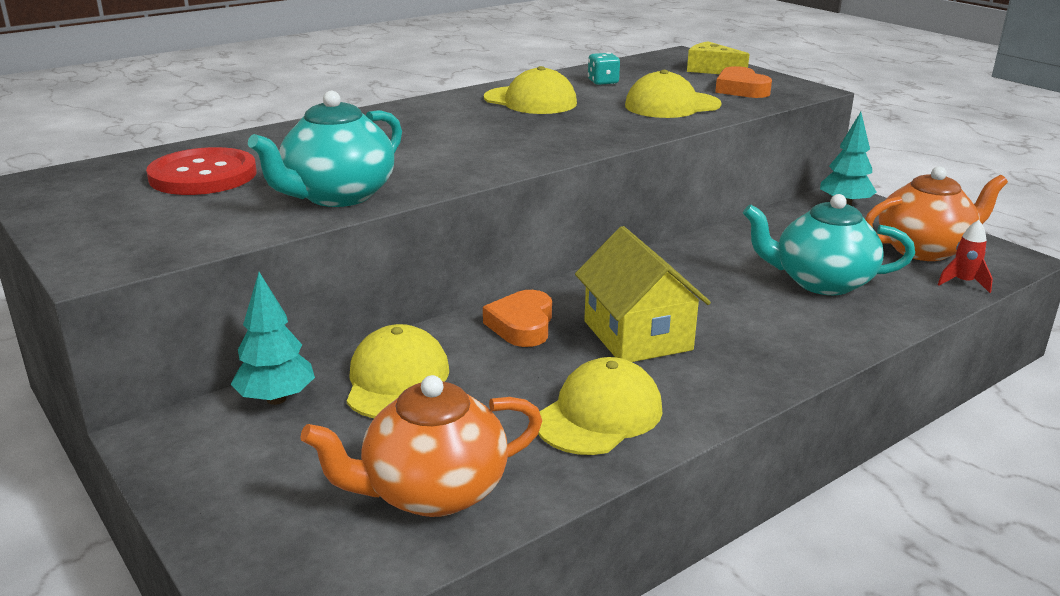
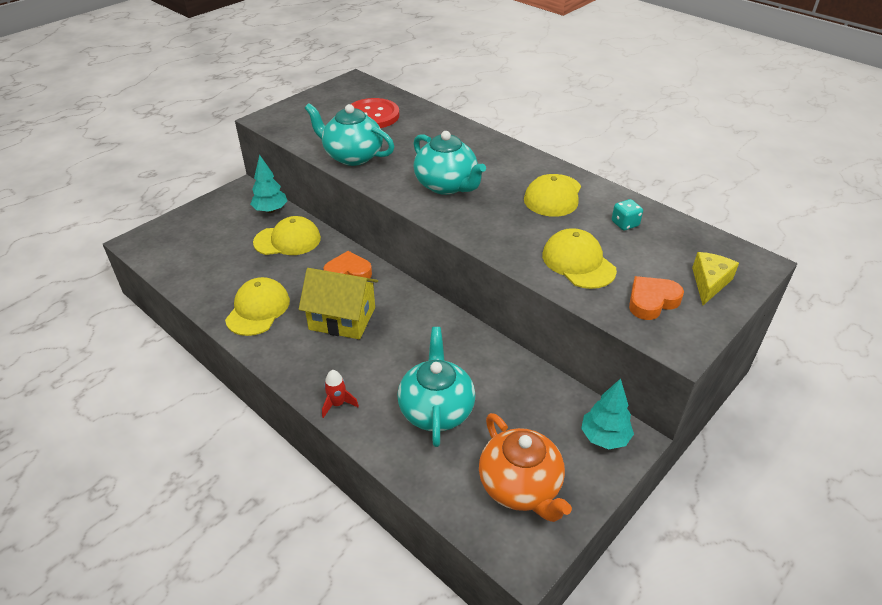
camera: 80 degrees right, 15 degrees up
(432, 492) = (199, 265): orange teapot -> none
(474, 145) = (447, 185): none -> turquoise teapot
(599, 415) = (258, 309): yellow cap -> yellow cap turned 105 degrees counterclockwise
(637, 335) = (342, 318): yellow house -> yellow house turned 45 degrees clockwise
(963, 283) = (458, 505): red rocket -> red rocket (337, 404)

